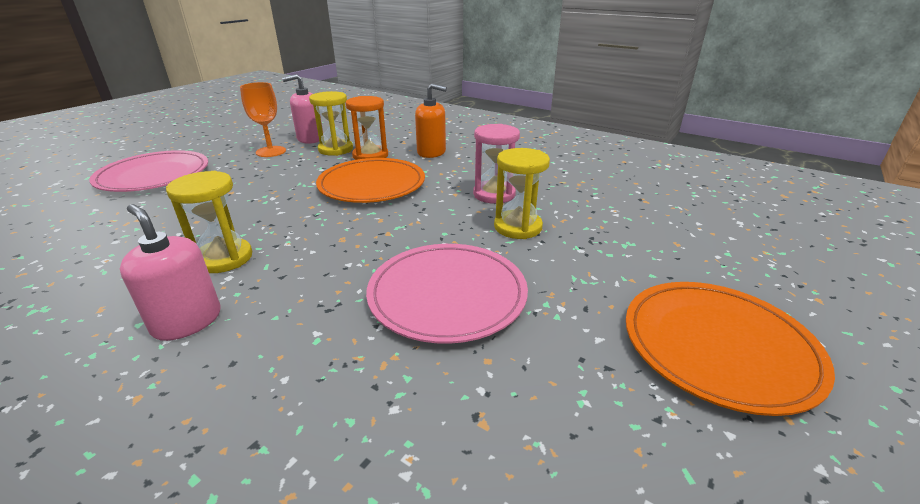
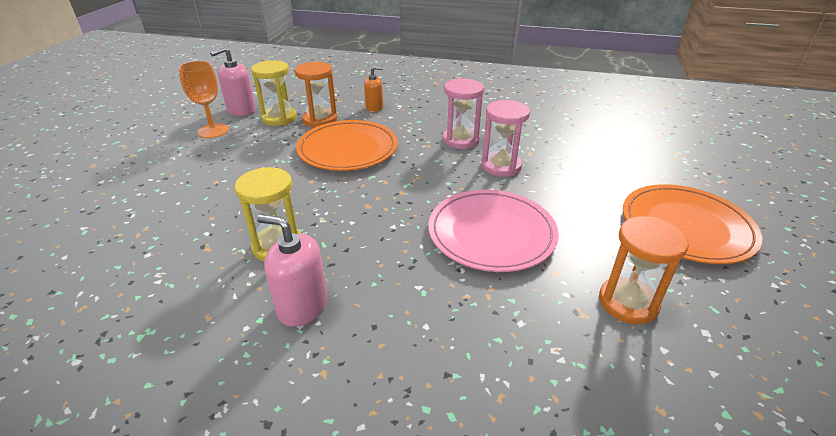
camera: 20 degrees left, 5 degrees up
(154, 175) = (109, 179): pink plate -> none
(431, 152) = (374, 107): orange soap dispenser -> orange soap dispenser, size x0.67
(518, 227) = (501, 166): yellow hourglass -> pink hourglass
(557, 425) = (628, 302): none -> orange hourglass

